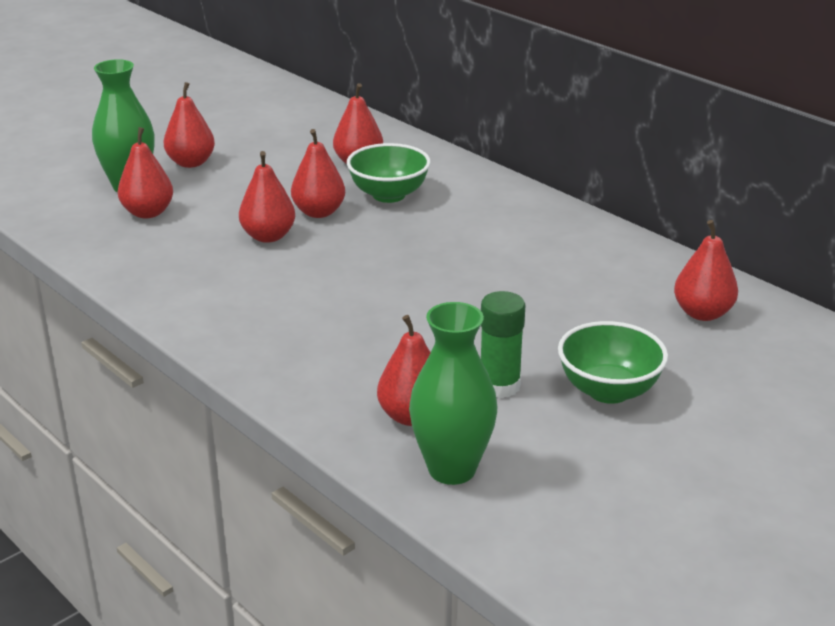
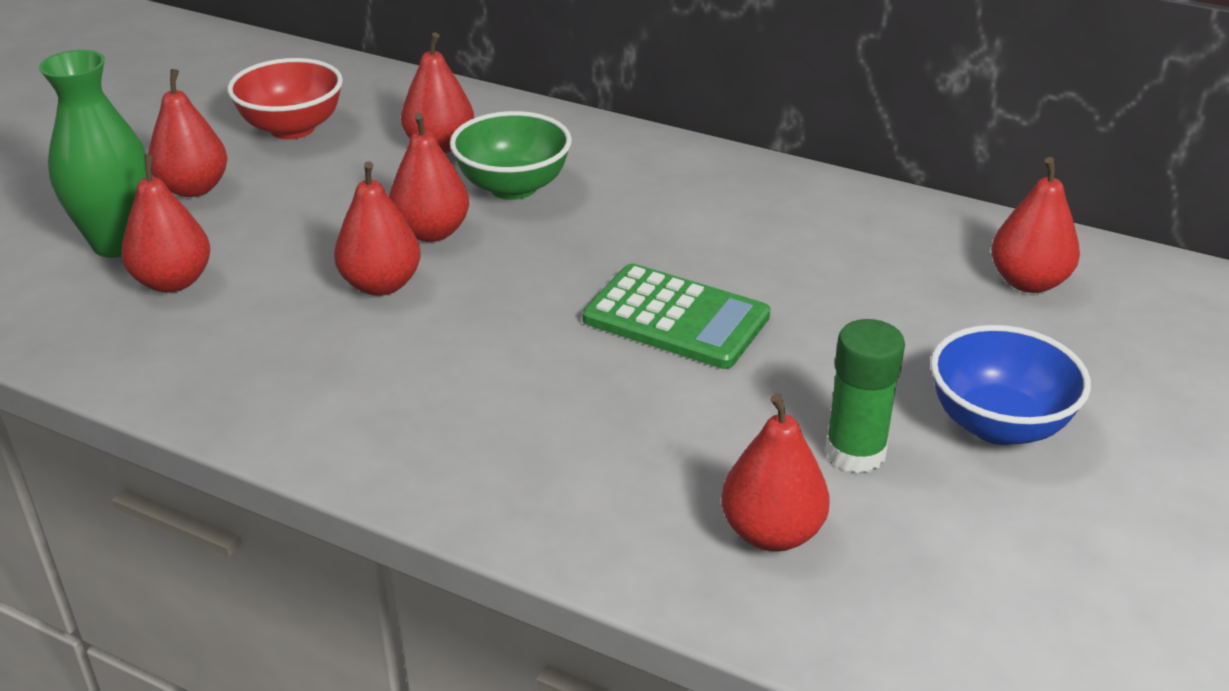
camera: 20 degrees left, 5 degrees up
(272, 137) = (292, 128): none -> red bowl
(440, 289) = (676, 318): none -> green calculator
(452, 469) = (883, 607): green vase -> none
(608, 391) = (998, 425): green bowl -> blue bowl

